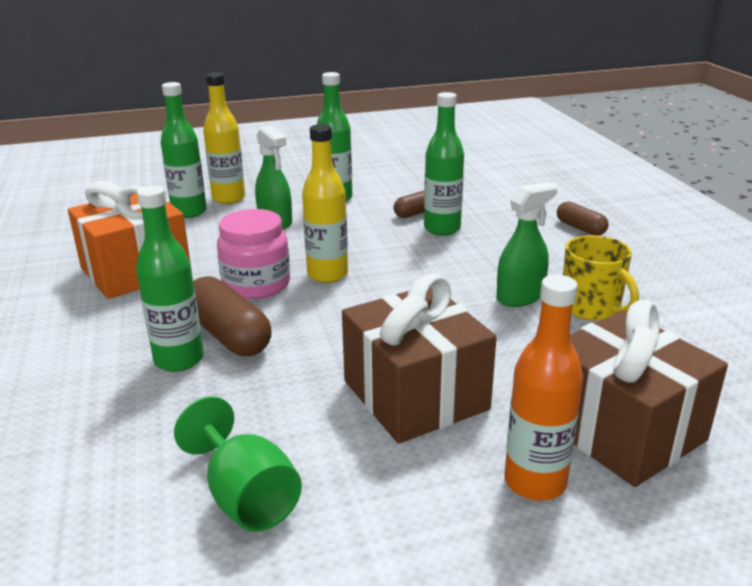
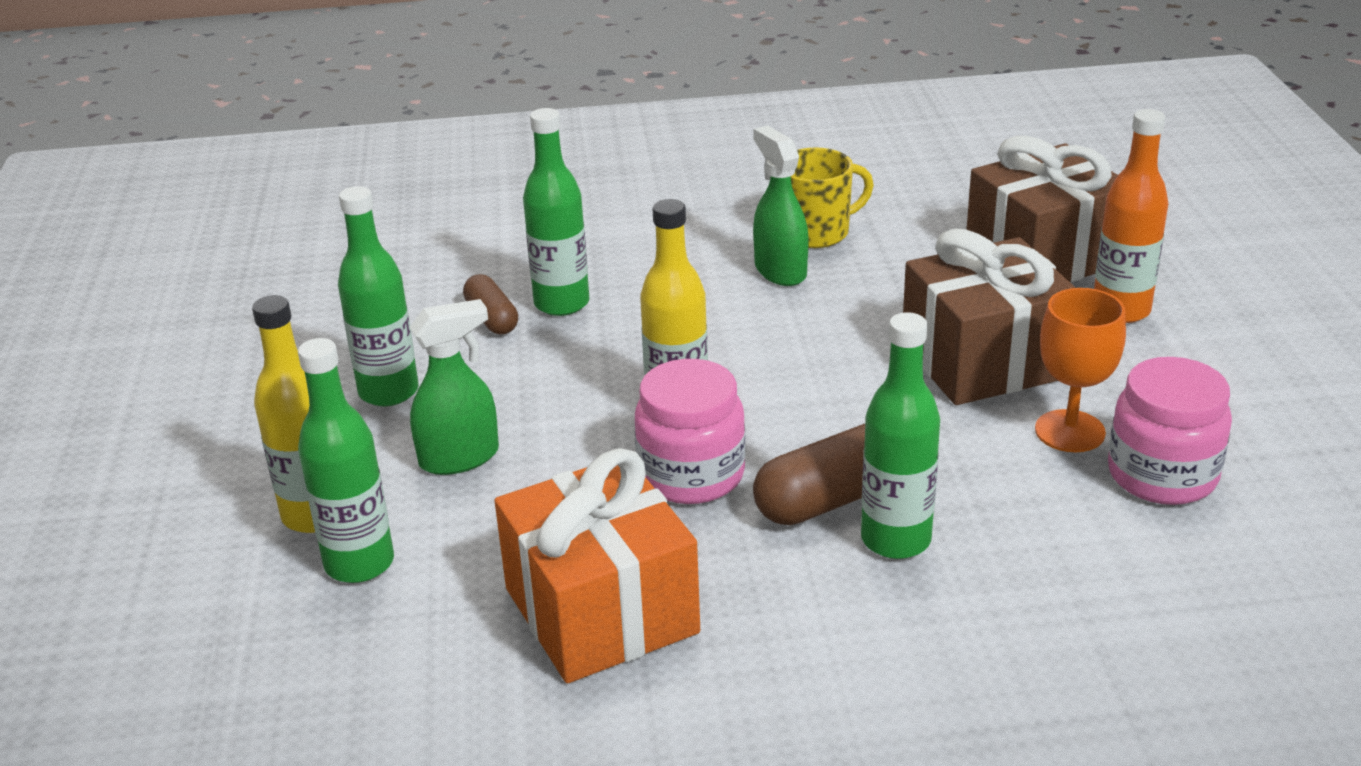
camera: 80 degrees left, 5 degrees up
(246, 497) = (1162, 475): green goblet -> pink jar
(313, 442) = (1070, 431): none -> orange goblet
(580, 228) = (605, 204): brown capsule -> none

